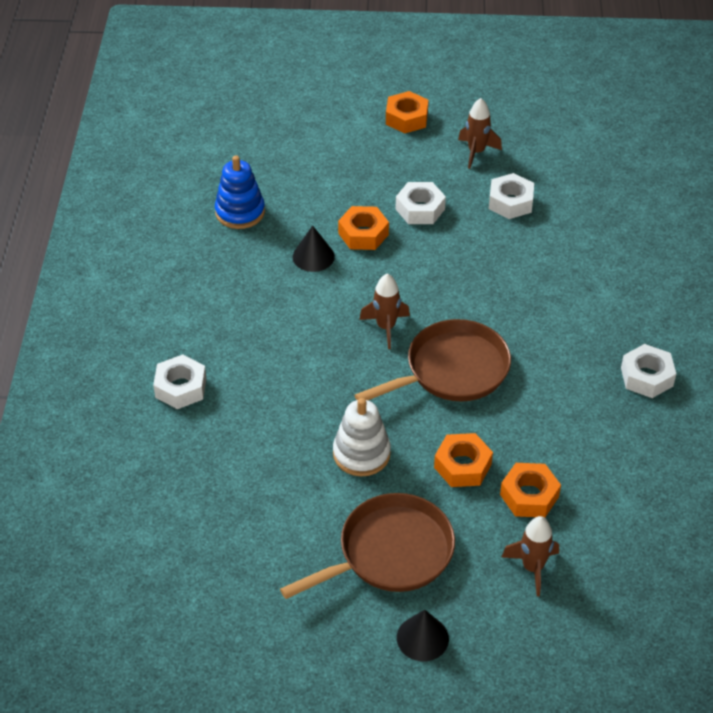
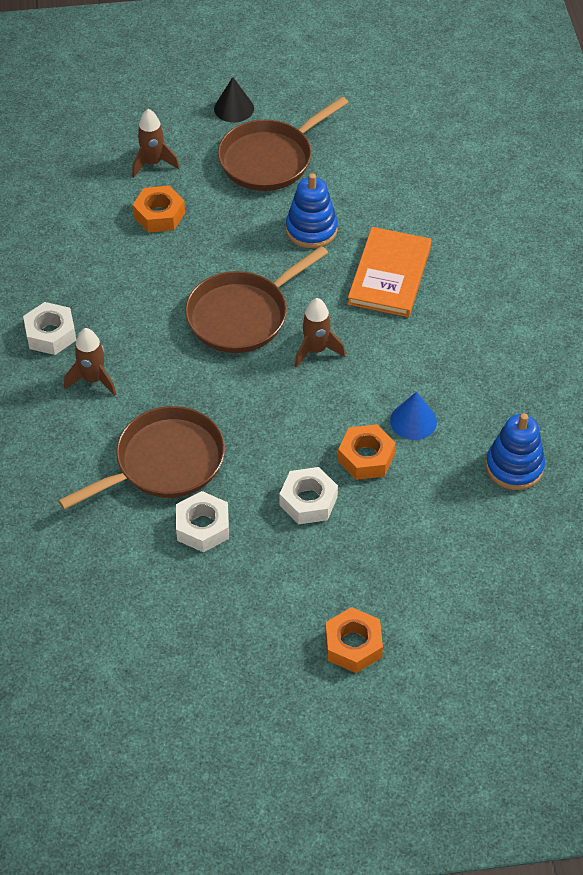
camera: 170 degrees right, 5 degrees up
(181, 388) = (494, 265): white nut -> none
(292, 391) = (390, 275): none -> orange book
(313, 256) = (413, 421): black cone -> blue cone
(361, 454) = (311, 230): white stacking toy -> blue stacking toy
(462, 466) = (220, 231): orange nut -> none
(476, 152) = (253, 599): brown rocket -> brown rocket (93, 380)
(539, 251) = (164, 463): none -> brown pan

